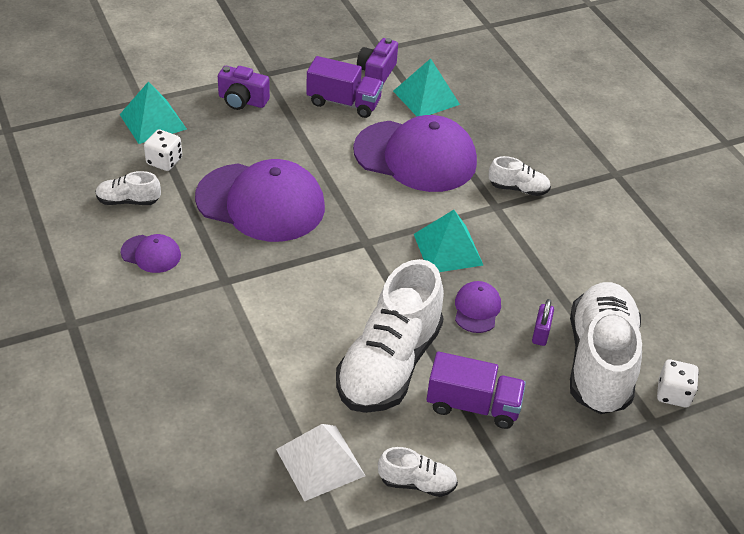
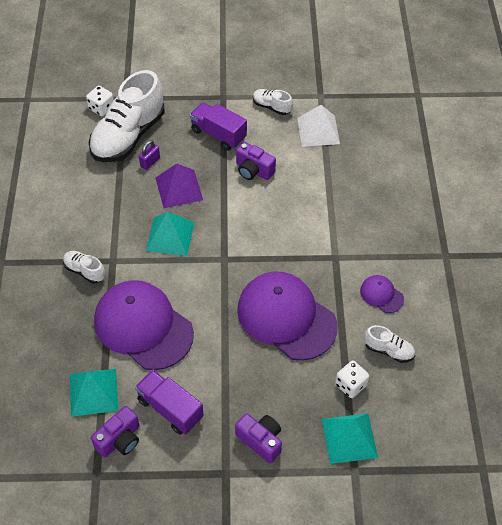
camera: 155 degrees left, 10 degrees up
(389, 364) = (253, 170): white shoe -> purple camera
(477, 309) = (179, 188): purple cap -> purple pyramid

